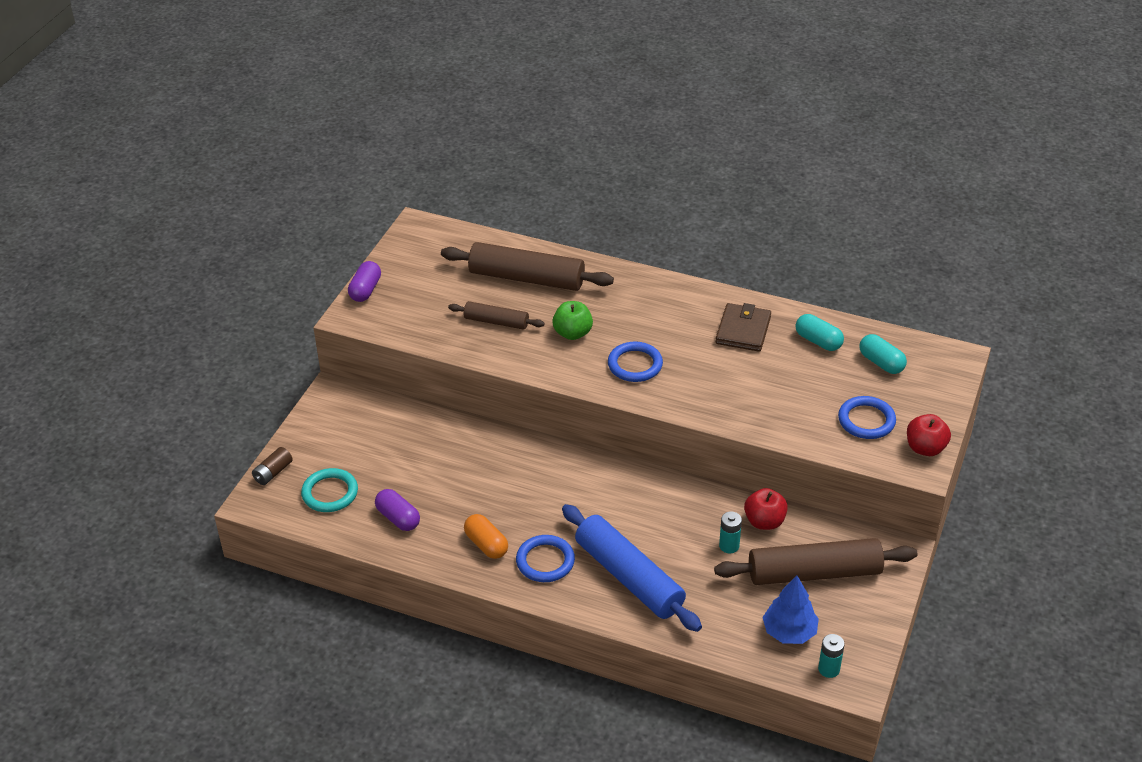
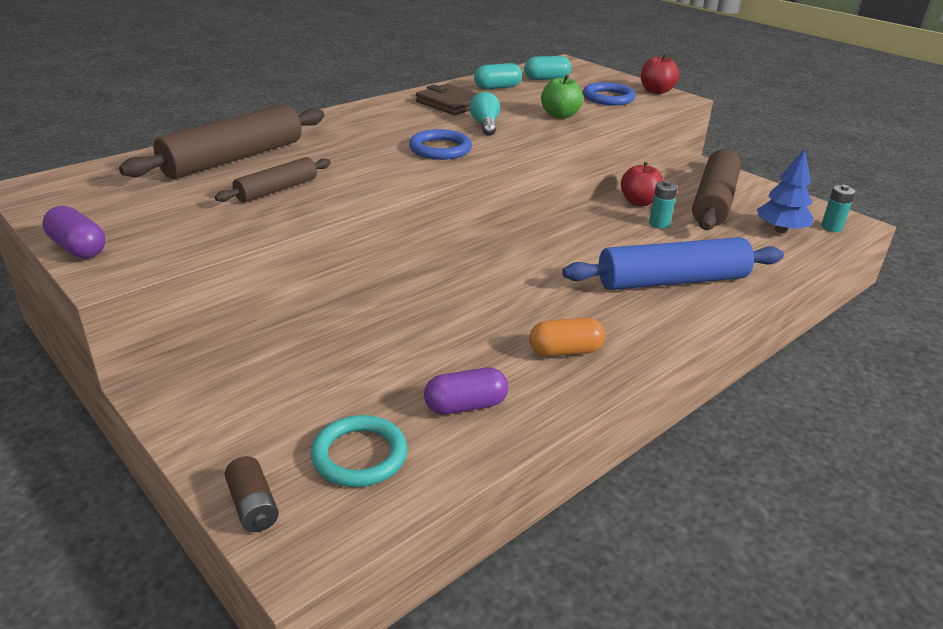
camera: 65 degrees left, 10 degrees down
(545, 561) = (619, 321): blue ring -> none
(572, 333) = (354, 161): green apple -> green apple (560, 115)
(710, 369) = (485, 125): none -> turquoise light bulb

